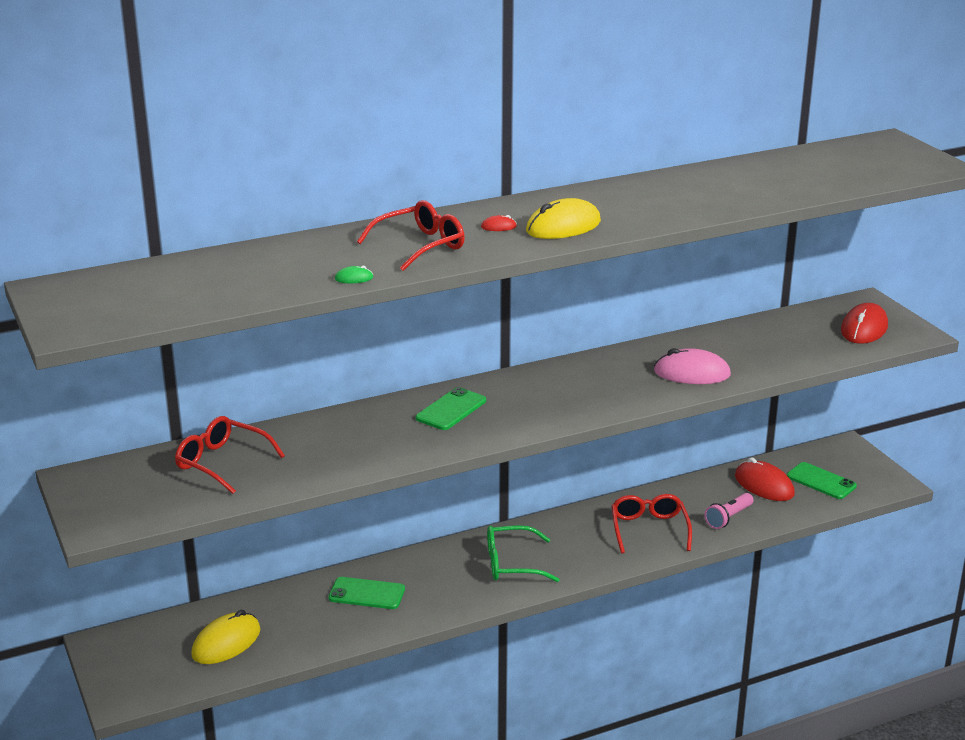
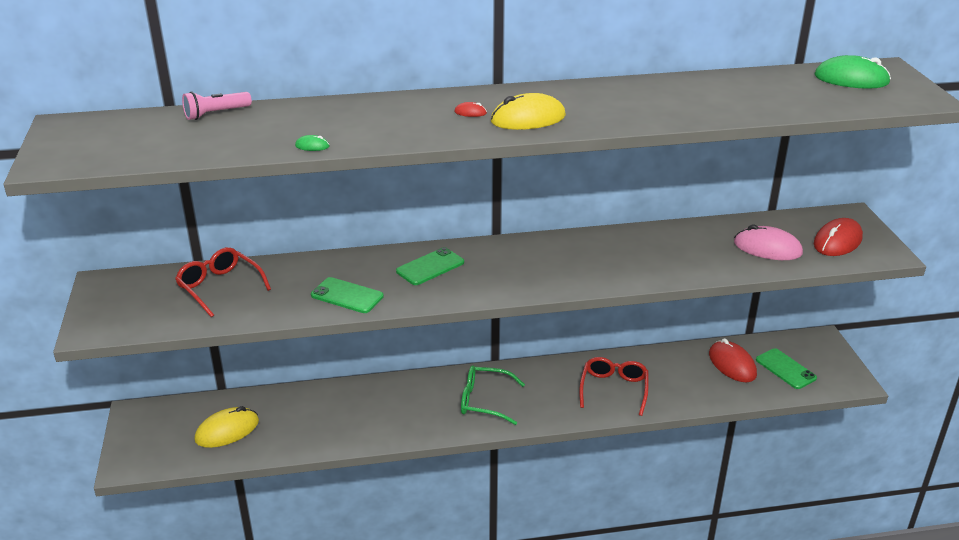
camera: 15 degrees right, 5 degrees up
(367, 594) = (355, 407): green phone -> green phone (347, 296)
(420, 246) = (390, 122): red glasses -> none
(692, 373) = (657, 263): pink mouse -> pink mouse (767, 248)
(728, 518) = (688, 390): pink flashlight -> pink flashlight (216, 114)
(861, 154) = (851, 79): none -> green mouse

